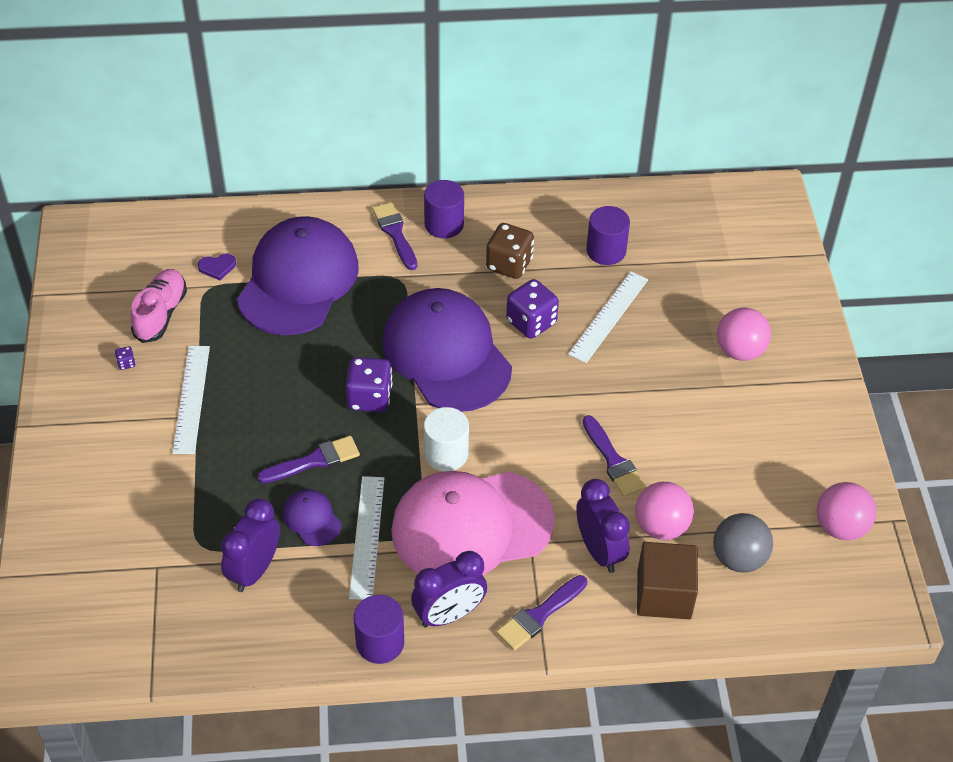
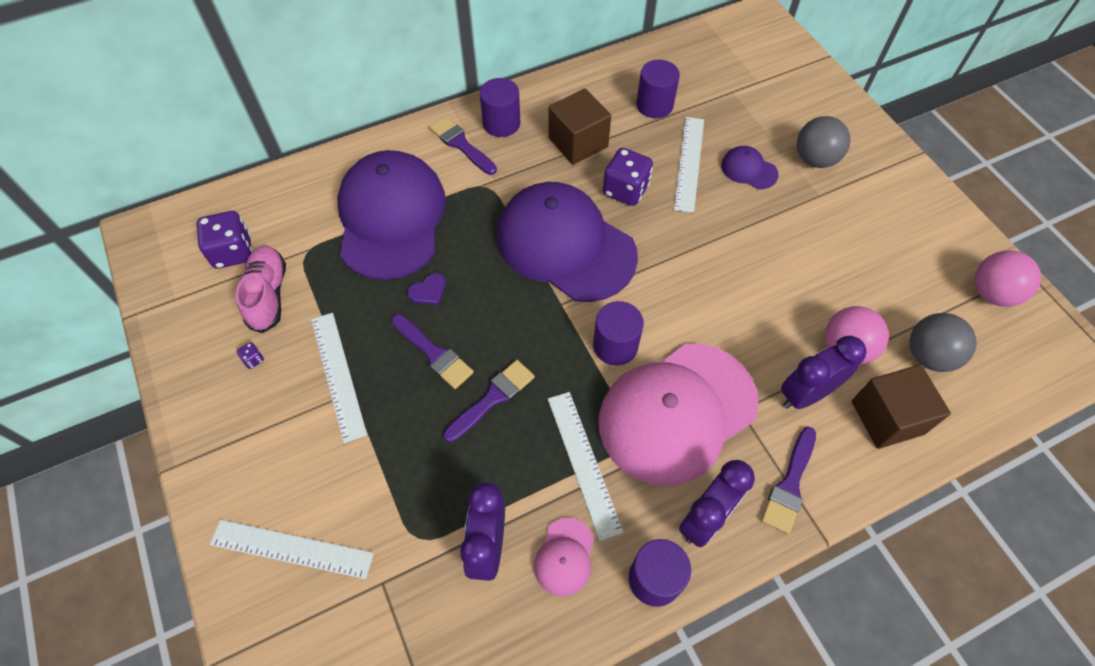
camera: 20 degrees left, 10 degrees up
(97, 518) = (292, 548): none -> white ruler
(217, 267) = (305, 229): purple heart -> purple heart (428, 291)
(312, 519) = (519, 463): purple cap -> purple cap (749, 170)
(313, 600) = (564, 557): none -> pink cap
(369, 398) = (515, 313): purple dice -> purple dice (233, 252)
(446, 454) = (615, 345): white cylinder -> purple cylinder
(509, 264) = (578, 142): brown dice -> brown cube
(599, 551) = (806, 394): purple clock -> purple clock turned 75 degrees counterclockwise
(613, 460) = (768, 298): purple brush -> purple brush (434, 353)
(740, 351) = (815, 159): pink ball -> grey ball

